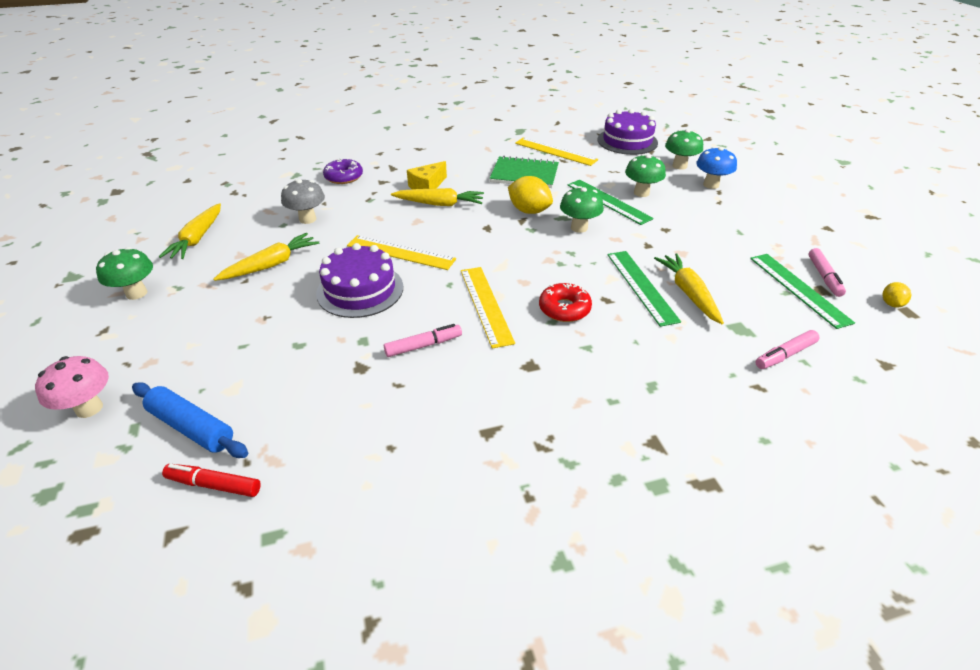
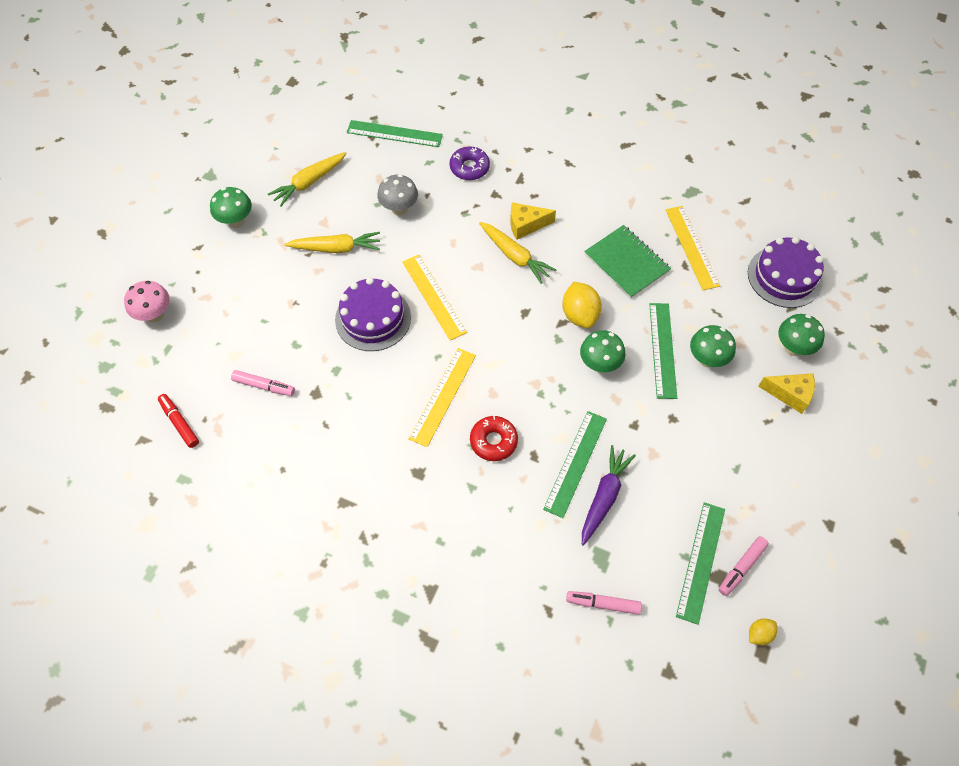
camera: 40 degrees right, 20 degrees up
(192, 427) = (195, 371): blue rolling pin -> none
(254, 184) = (394, 133): none -> green ruler
(423, 345) = (368, 403): pink marker -> pink marker (264, 386)
(688, 293) = (604, 497): yellow carrot -> purple carrot
(711, 185) = (790, 394): blue mushroom -> yellow cheese

